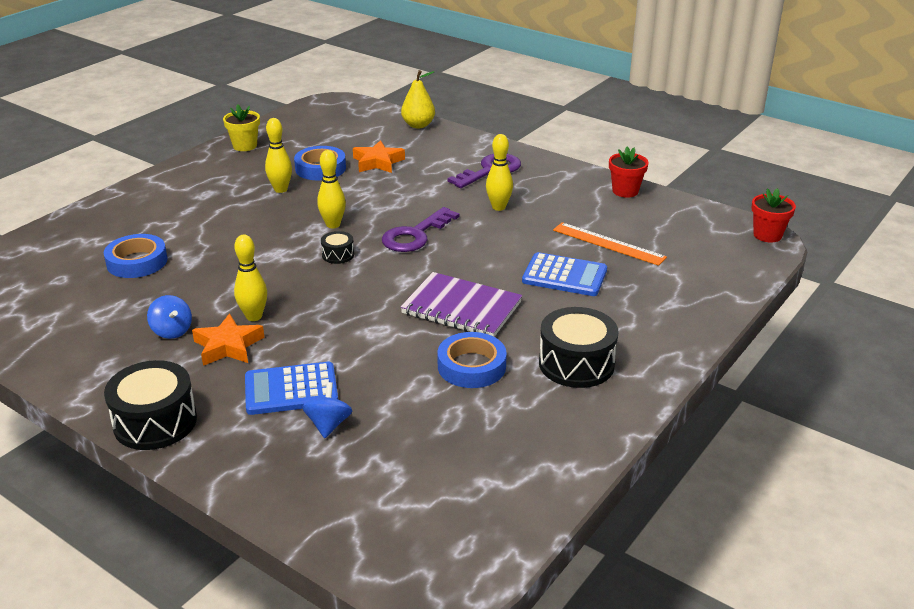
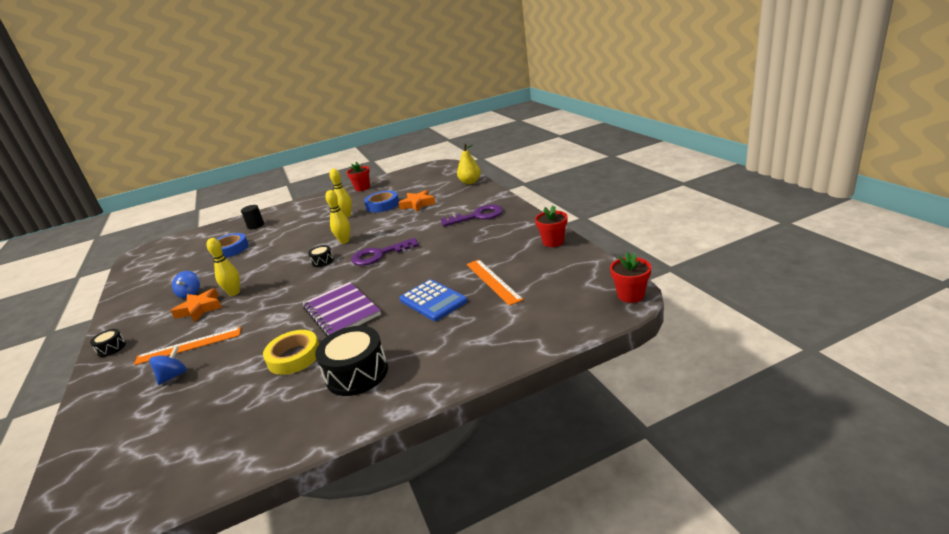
camera: 35 degrees right, 5 degrees down
(126, 221) = (256, 225): none -> black cylinder
(155, 422) = (111, 348): black drum -> black drum, size x0.50
(245, 146) = (362, 188): yellow flower pot -> red flower pot
(291, 390) = (189, 346): blue calculator -> orange ruler
(471, 366) = (294, 356): blue tape -> yellow tape
(498, 207) = (452, 242): yellow bowling pin -> none

